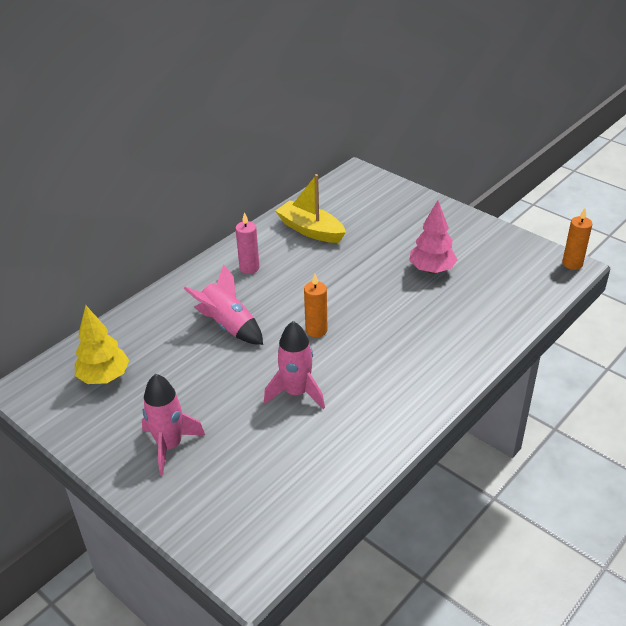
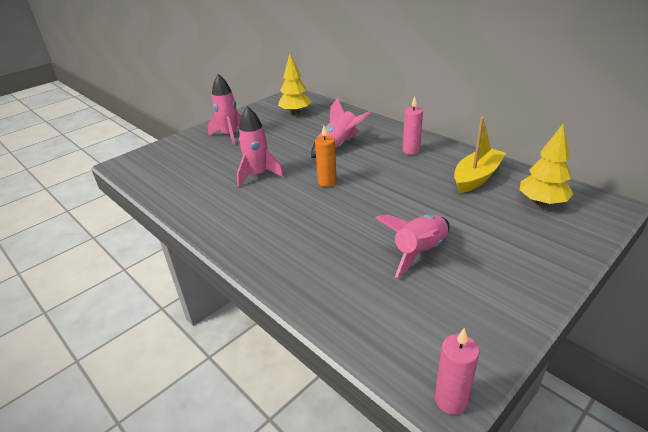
camera: 95 degrees right, 5 degrees down
(354, 202) = (541, 202): none -> yellow tree
(432, 270) = (419, 252): pink tree -> pink rocket
(572, 263) = (451, 400): orange candle -> pink candle

